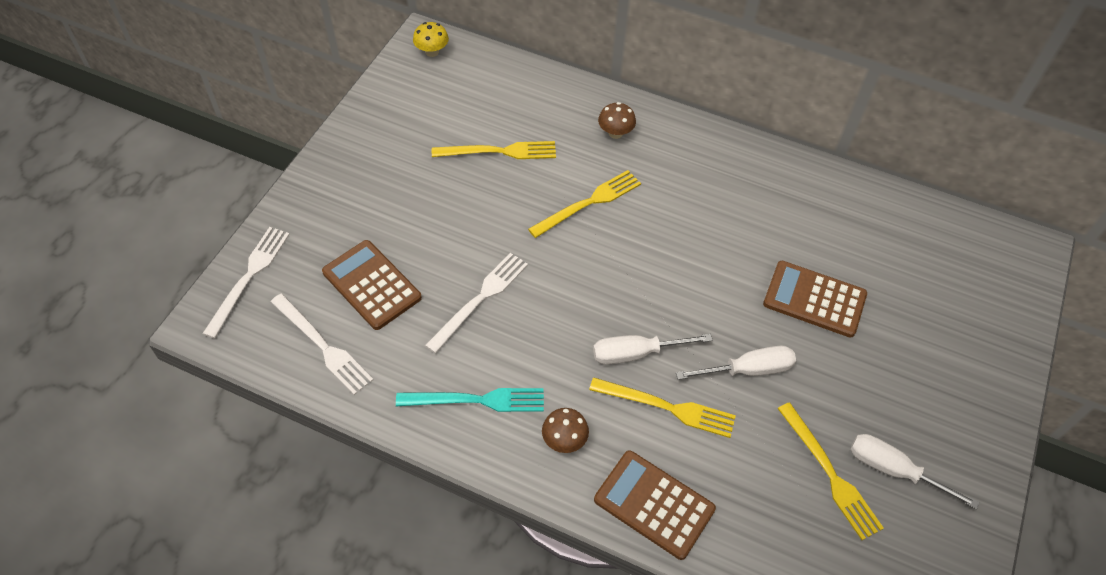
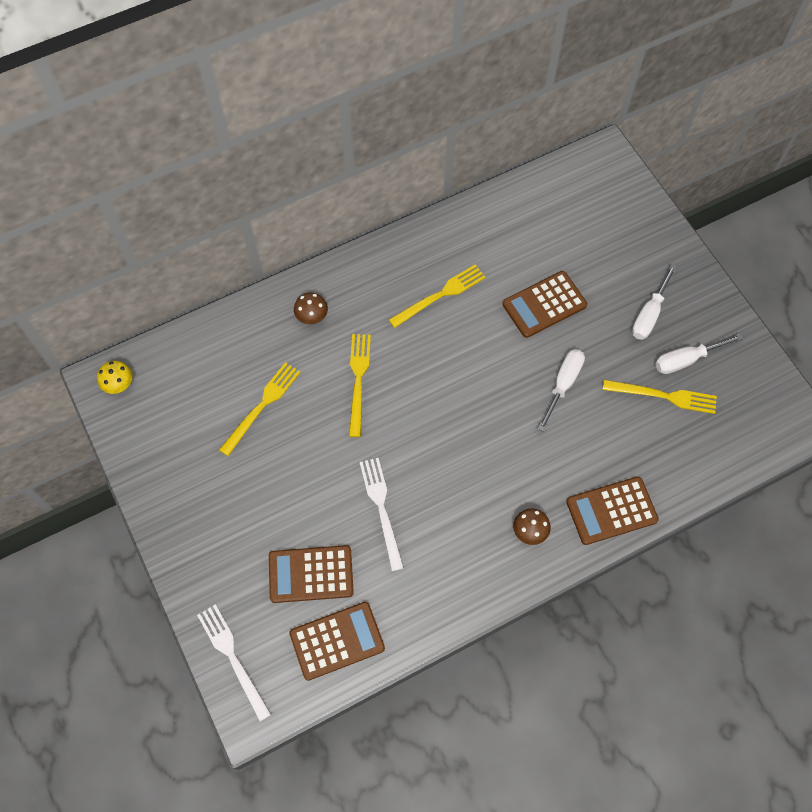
camera: 50 degrees left, 10 degrees up
(322, 346) = (337, 641): white fork -> brown calculator
(476, 400) = (460, 566): turquoise fork -> none
(637, 353) = (501, 441): white screwdriver -> white screwdriver (649, 314)
(667, 407) = (553, 452): yellow fork -> yellow fork (440, 295)

